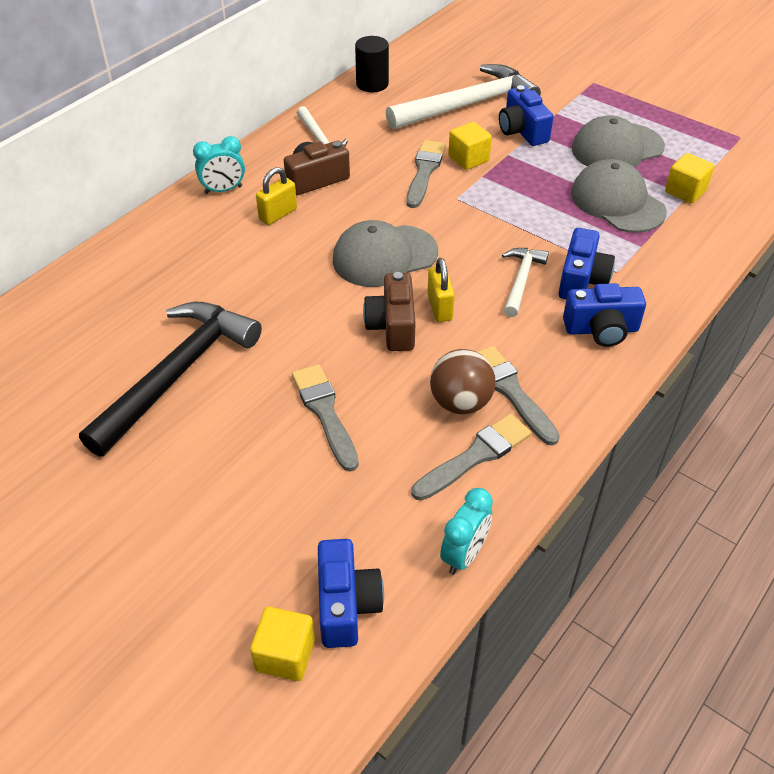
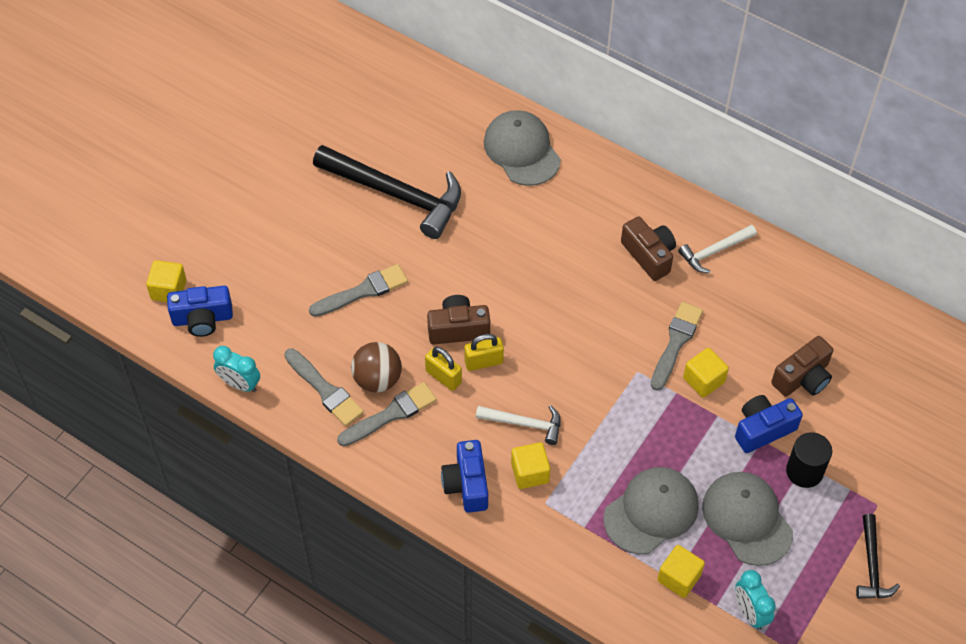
camera: 85 degrees right, 10 degrees up
(223, 190) = (623, 187): turquoise clock -> turquoise clock (750, 612)
(278, 214) = (593, 232): yellow padlock -> yellow padlock (443, 377)
(372, 84) = (826, 288): black cylinder -> black cylinder (804, 471)
(384, 256) = (545, 318): grey cap -> grey cap (522, 150)
(424, 171) = (675, 343): grey brush -> grey brush turned 75 degrees counterclockwise
(467, 105) = (803, 378): white hammer -> brown camera
(582, 280) = (530, 473): blue camera -> yellow cube
(651, 91) = (872, 565): none -> black hammer

